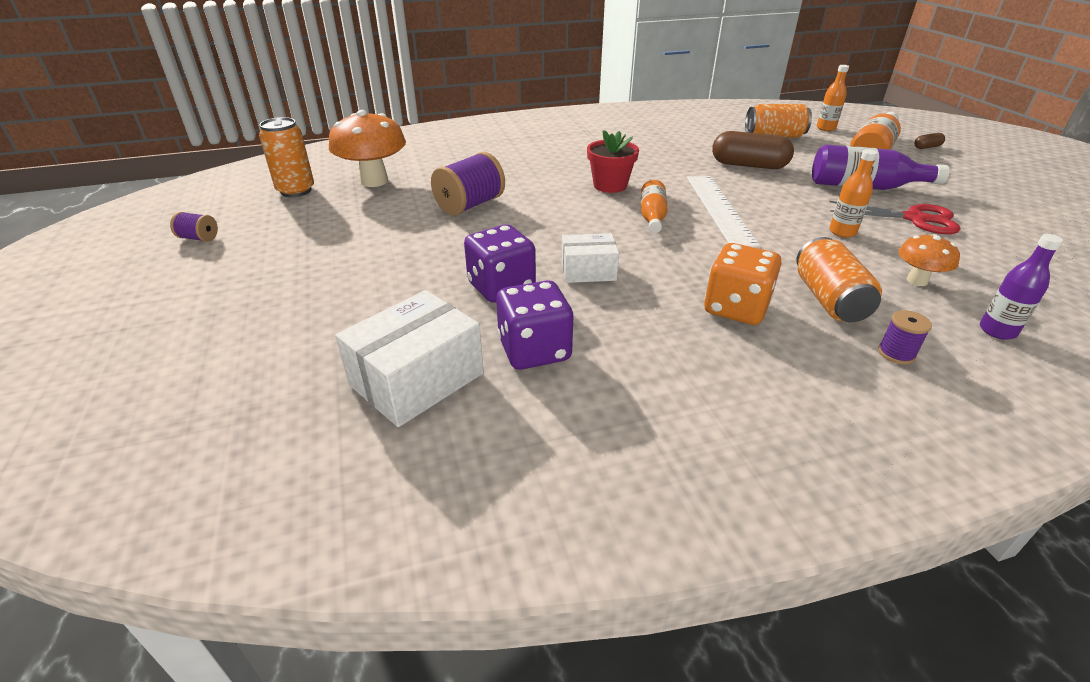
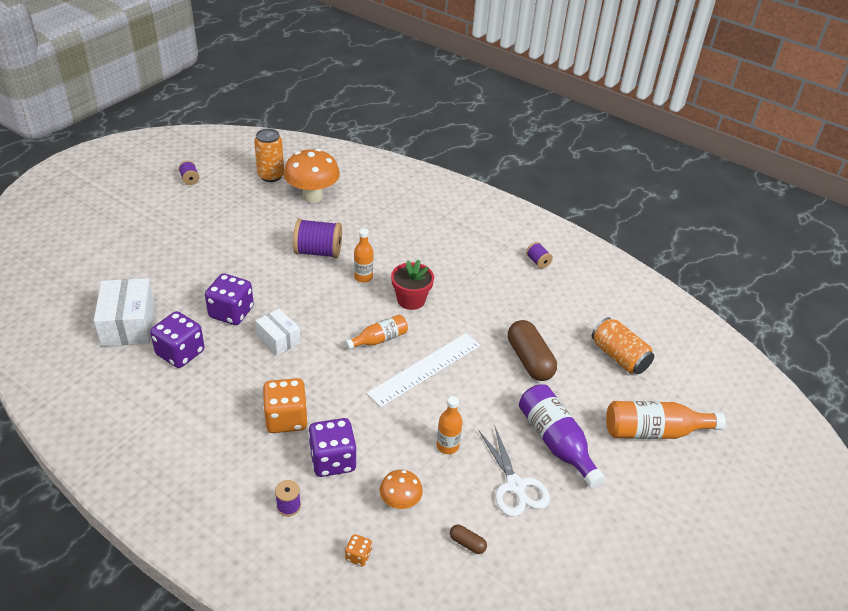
camera: 50 degrees right, 5 degrees up
(417, 379) = (128, 324): white box -> white box turned 75 degrees clockwise
(624, 126) = (537, 261): none -> purple spool
(825, 128) = (684, 386): orange bottle -> orange bottle (363, 277)
(828, 299) = (333, 460): orange can -> purple dice
(915, 219) = (515, 486): red scissors -> white scissors
(927, 147) = (713, 470): brown capsule -> brown capsule (467, 543)
(997, 331) = (358, 556): purple bottle -> orange dice

